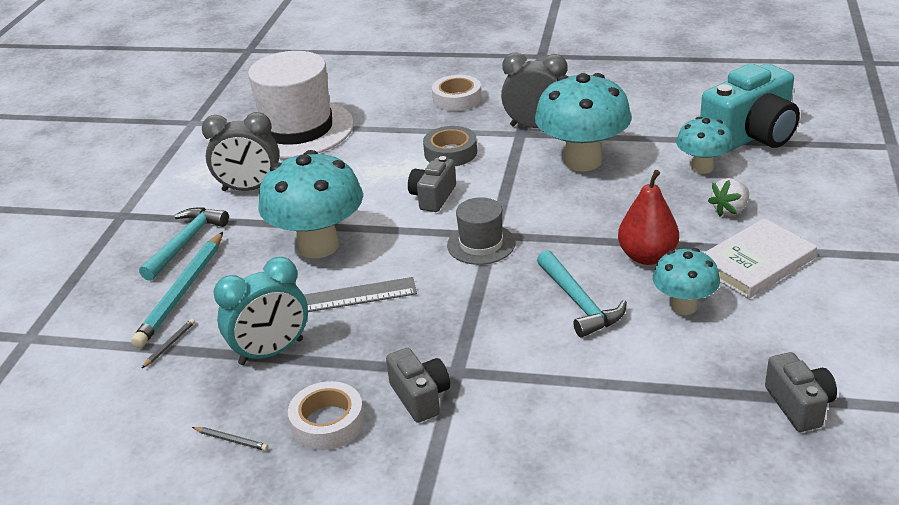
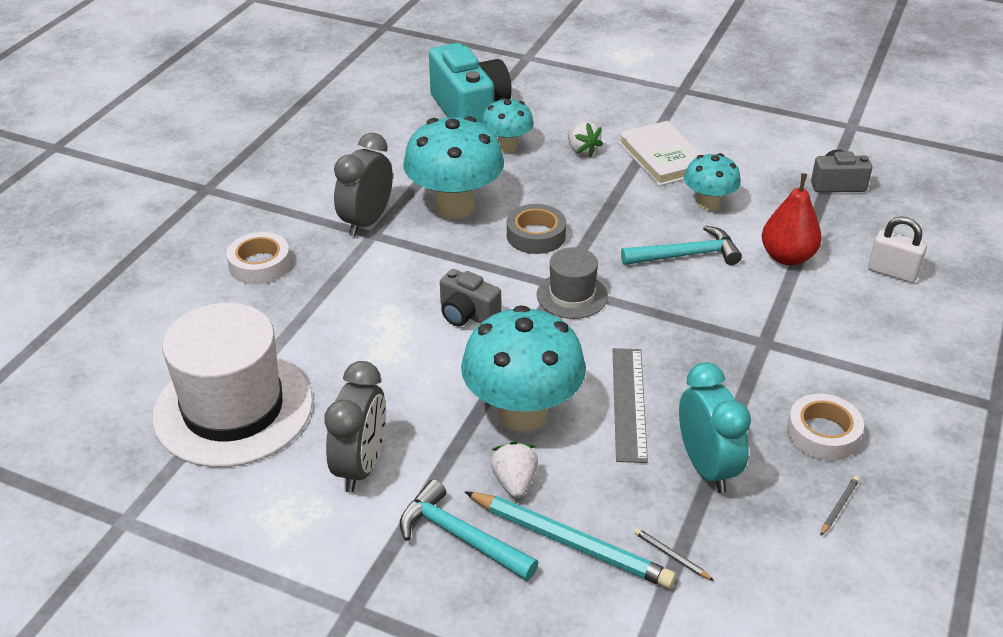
camera: 80 degrees left, 5 degrees up
(242, 256) = (514, 482): none -> white strawberry
(420, 397) = (796, 369): grey camera -> none
(450, 153) = (381, 288): grey tape -> grey tape (536, 235)
(628, 465) = (892, 272): none -> white padlock
(647, 256) = (632, 206): red pear -> red pear (787, 257)

